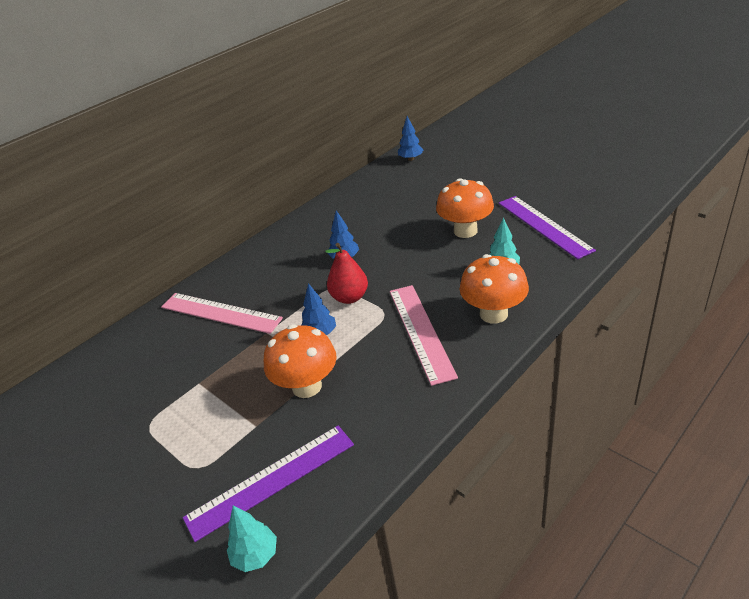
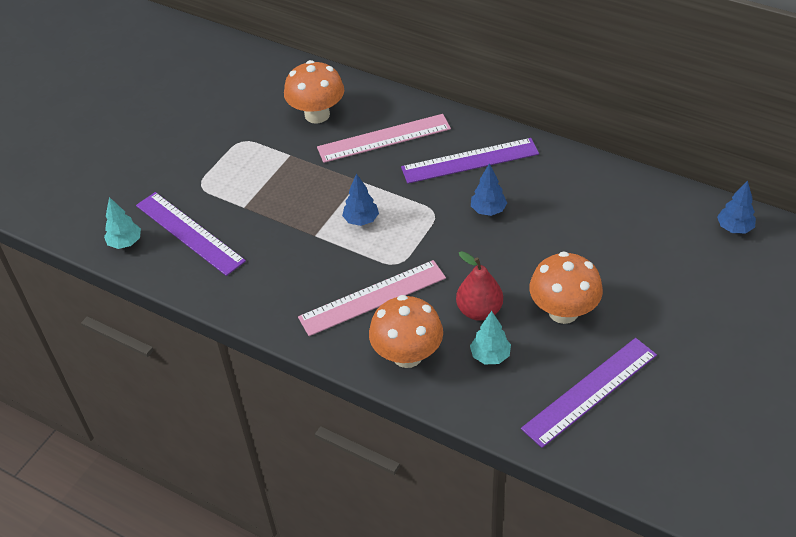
camera: 75 degrees right, 10 degrees up
(220, 313) = (384, 138): pink ruler -> pink ruler turned 60 degrees clockwise
(282, 263) = (470, 161): none -> purple ruler
(307, 386) = (291, 228): orange mushroom -> orange mushroom (317, 114)
(349, 297) = (419, 230): red pear -> red pear (479, 311)

